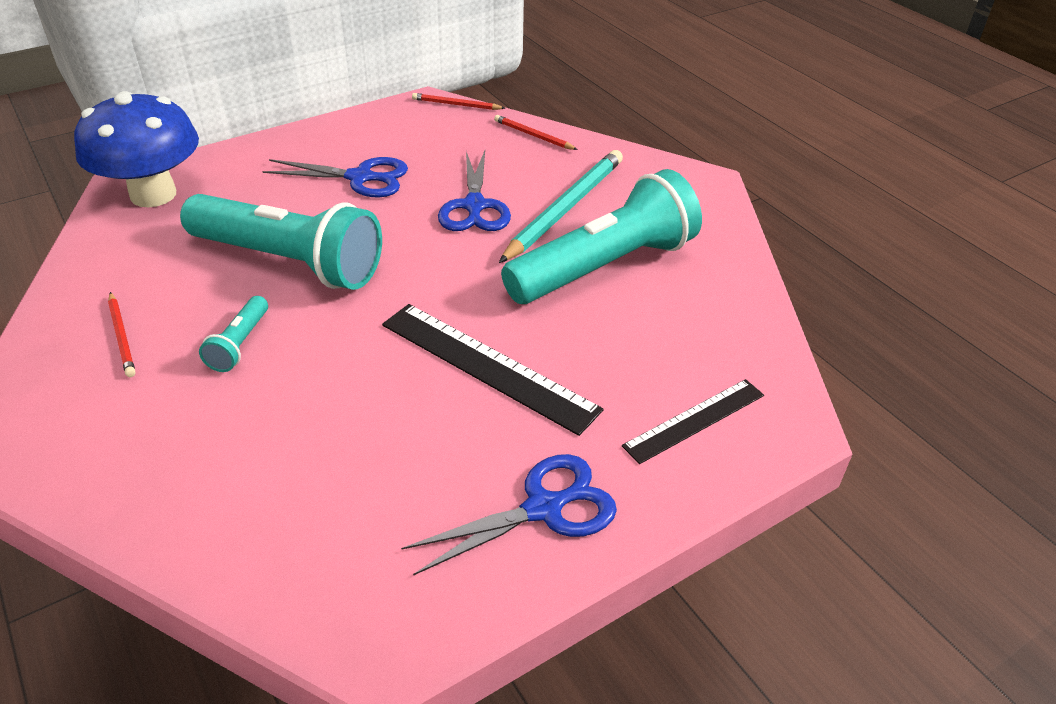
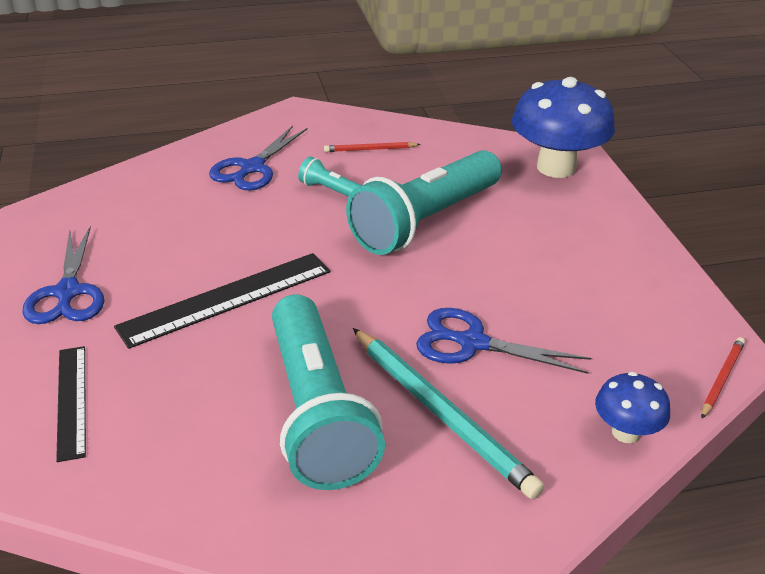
camera: 110 degrees right, 5 degrees down
(360, 178) = (554, 276): blue scissors -> blue scissors (252, 168)
(533, 135) = (626, 432): red pencil -> blue mushroom

